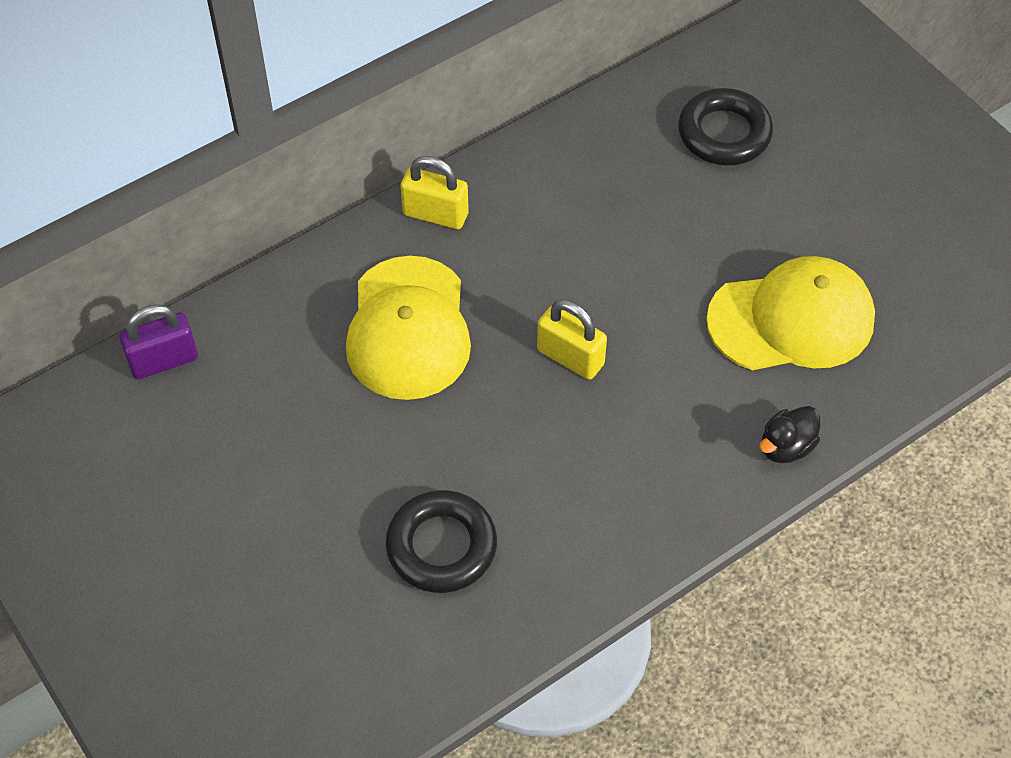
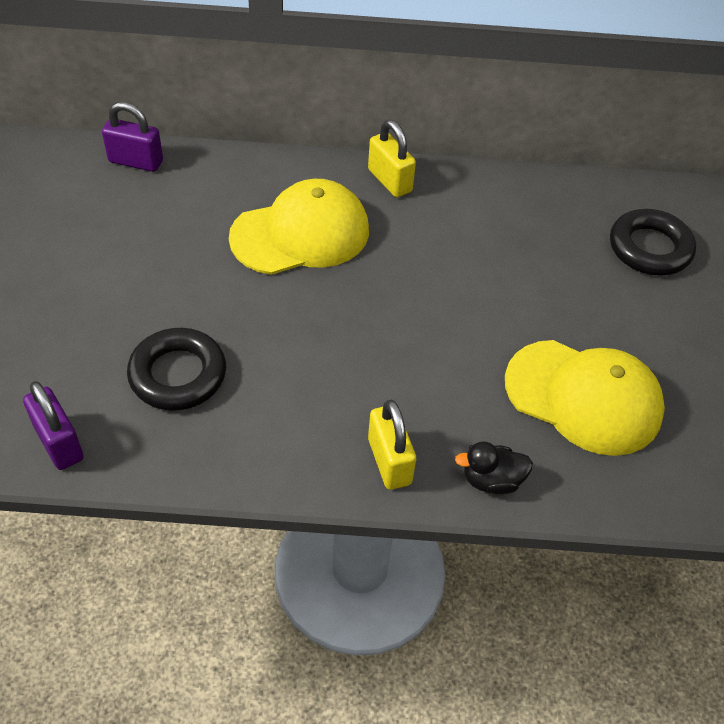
camera: 35 degrees right, 5 degrees down
(405, 685) = (59, 443): none -> purple padlock
(408, 328) = (300, 234): yellow cap -> yellow cap turned 150 degrees counterclockwise
(570, 357) = (390, 317): yellow padlock -> yellow padlock (389, 461)

